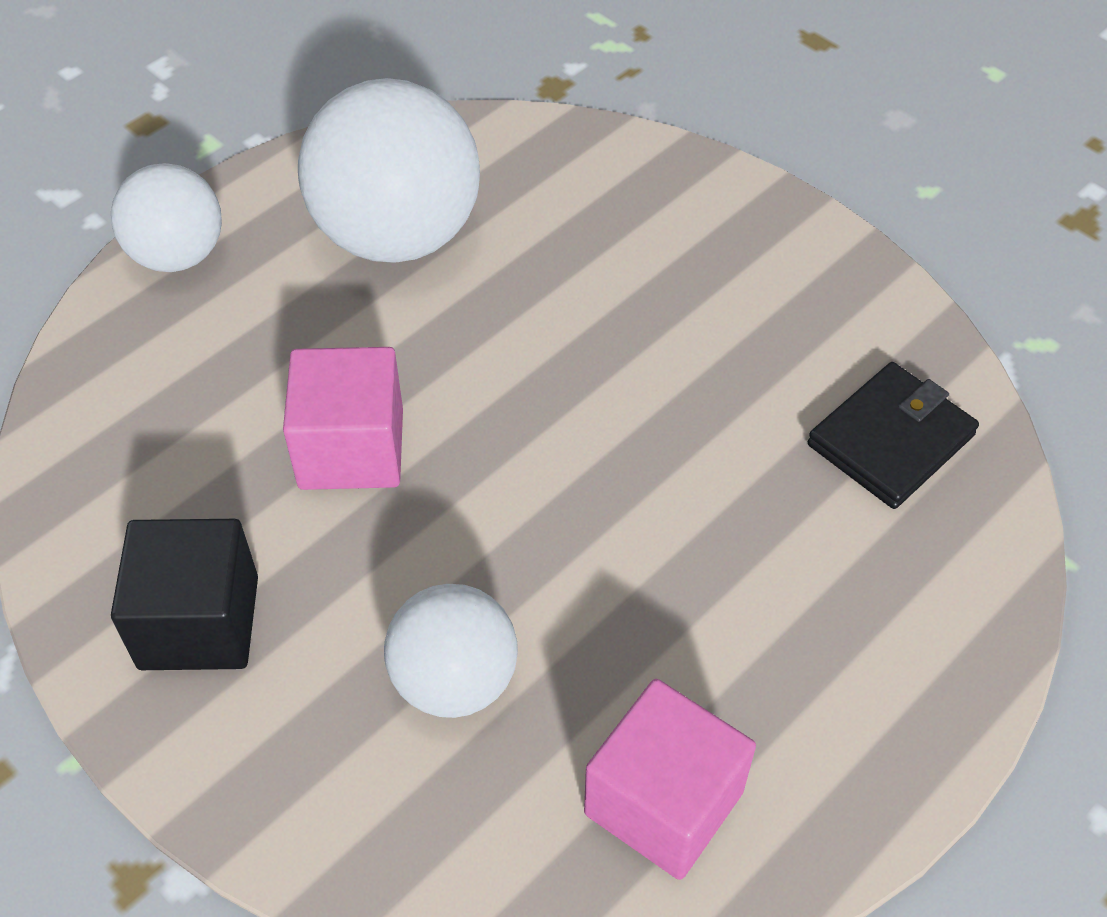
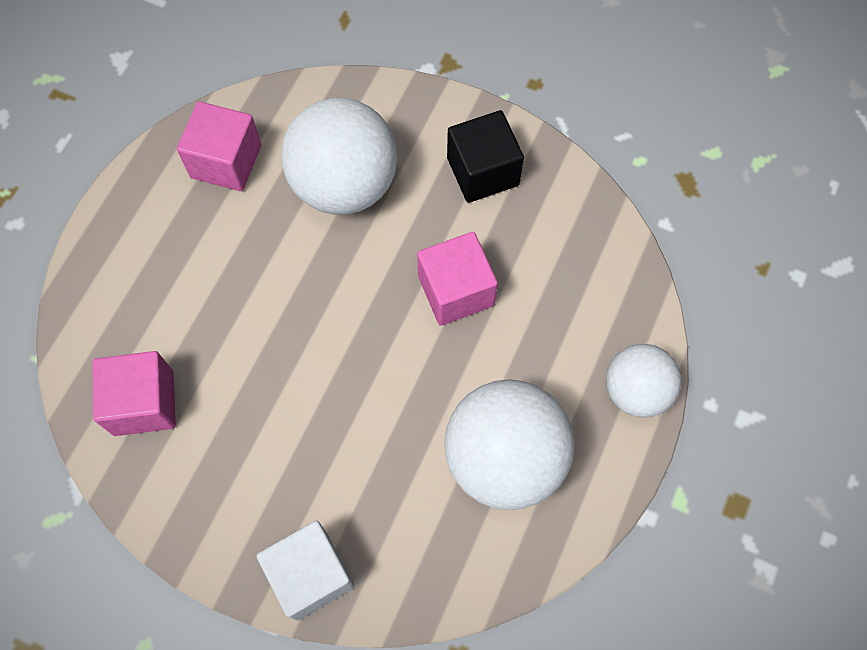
camera: 160 degrees right, 15 degrees up
(454, 680) = (344, 184): white ball -> white ball, size x1.67
(699, 193) = (310, 575): none -> white cube
(891, 440) = (144, 403): black wallet -> pink cube

